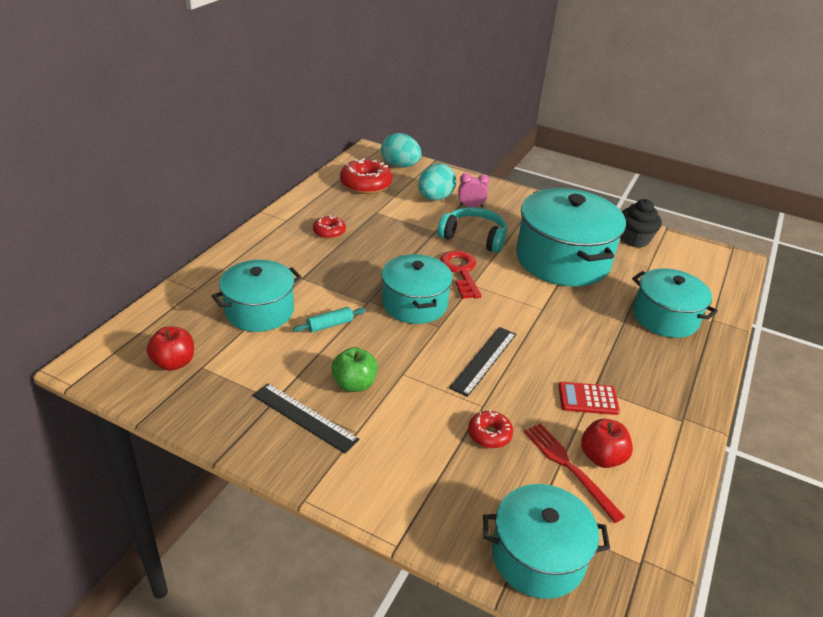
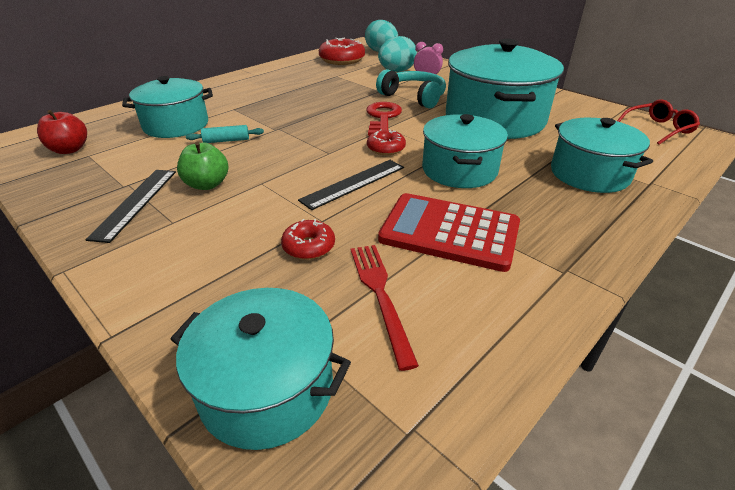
camera: 20 degrees right, 0 degrees up
(304, 417) = (135, 203): black ruler -> black ruler turned 45 degrees clockwise
(329, 232) = (284, 84): red donut -> red donut (386, 148)
(414, 304) = (318, 135): turquoise pot -> turquoise pot (459, 170)
(588, 399) = (449, 232): red calculator -> red calculator, size x1.86
(601, 457) = (430, 292): red apple -> none
(634, 239) = (584, 112): black cupcake -> none
(699, 255) = (657, 129): none -> red glasses

